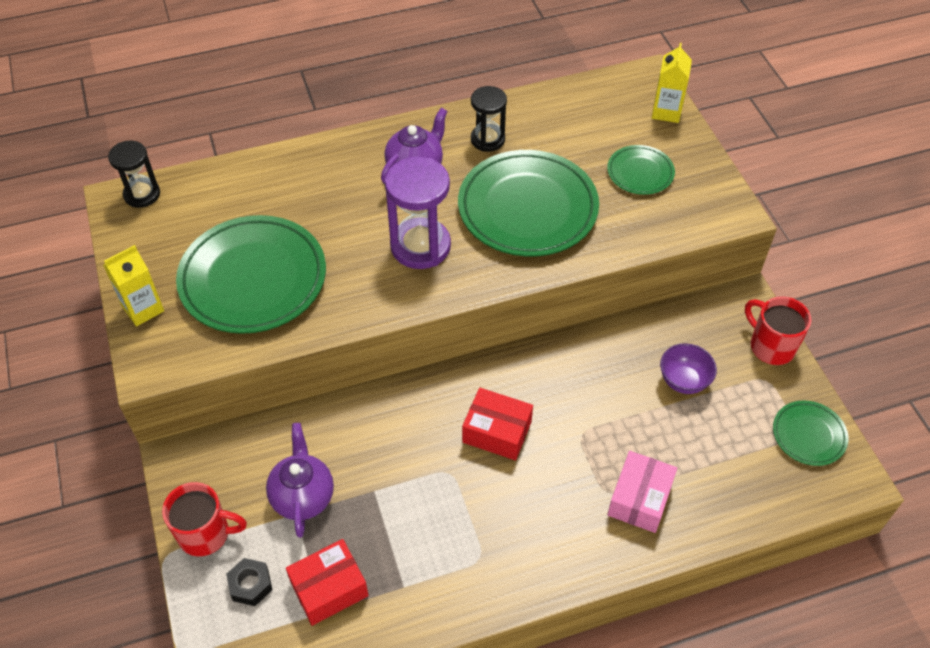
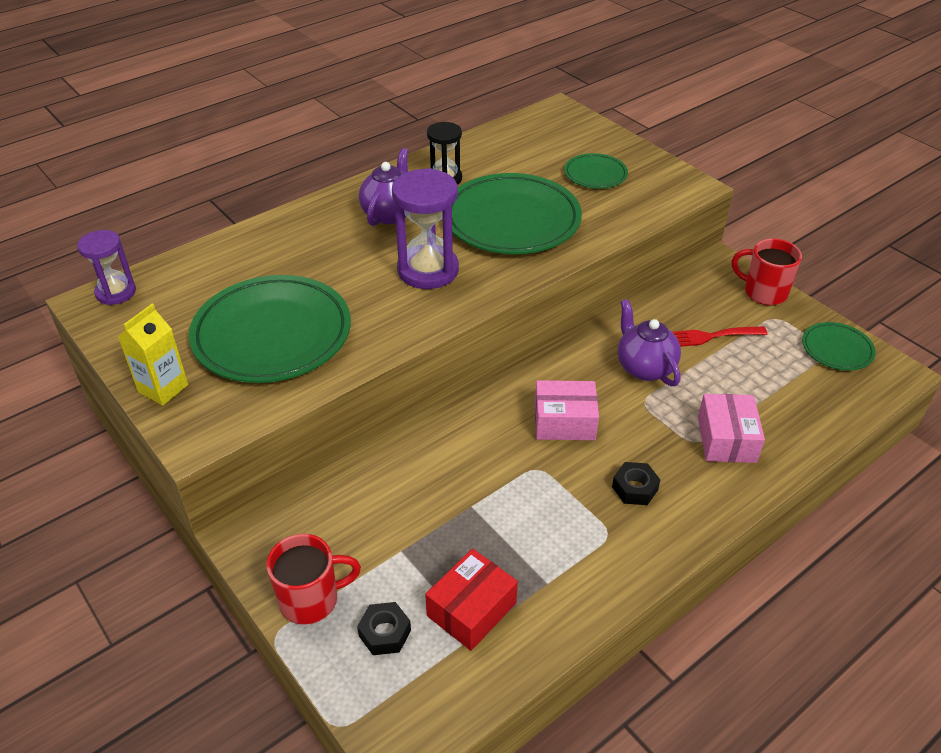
camera: 20 degrees left, 10 degrees down
(142, 194) = (116, 292): black hourglass -> purple hourglass
(303, 496) = (400, 532): purple teapot -> purple teapot (644, 367)
(497, 432) = (564, 421): red box -> pink box
(526, 521) = (635, 488): none -> black nut
(666, 111) = (590, 129): yellow carton -> none
(683, 381) = (707, 337): purple bowl -> red fork

